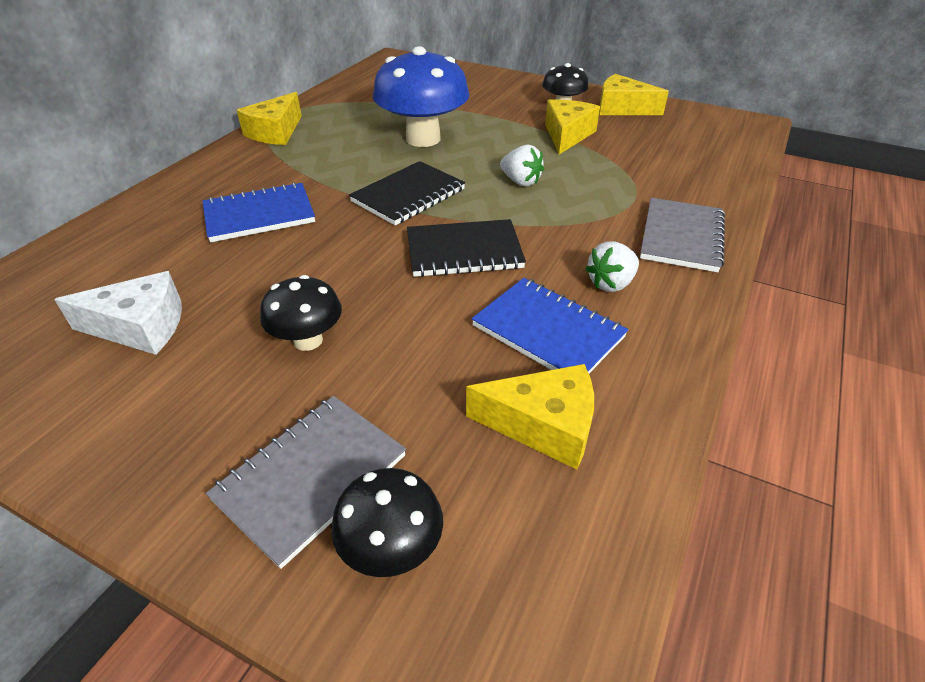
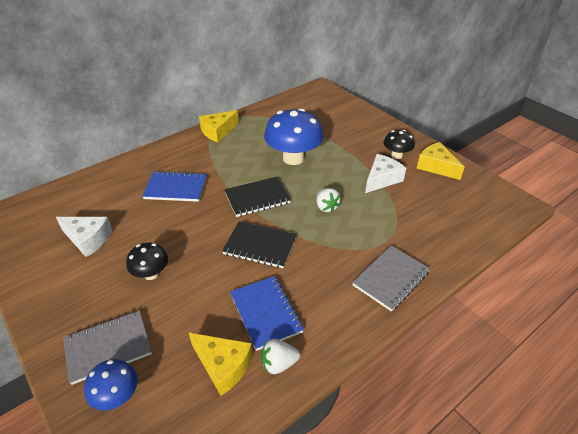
camera: 25 degrees right, 0 degrees up
(392, 548) = (117, 396): black mushroom -> blue mushroom
(567, 135) = (382, 179): yellow cheese -> white cheese
(611, 283) = (323, 296): white strawberry -> white strawberry (279, 363)

